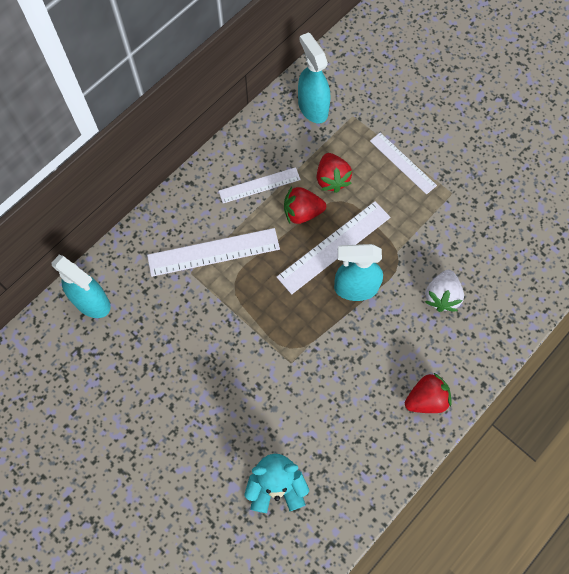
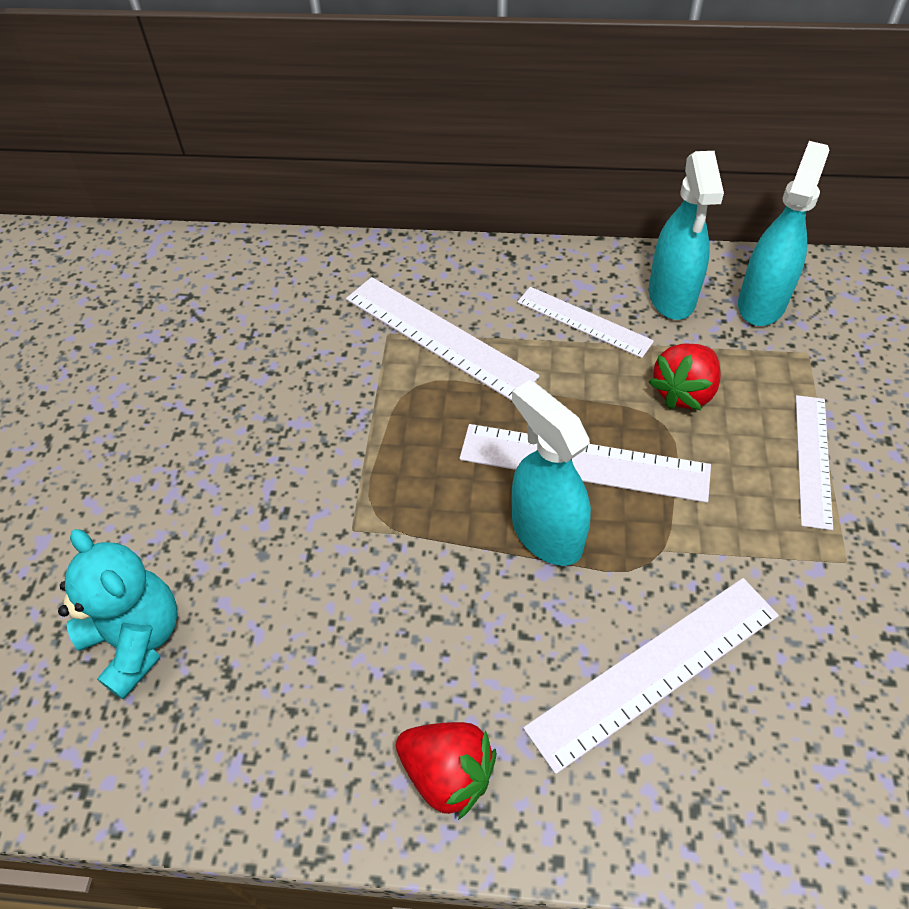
camera: 55 degrees right, 15 degrees down
(92, 302) = (262, 270): turquoise spray bottle -> turquoise spray bottle (671, 297)
(302, 212) = (596, 392): red strawberry -> none
(442, 296) = (654, 670): white strawberry -> white ruler

